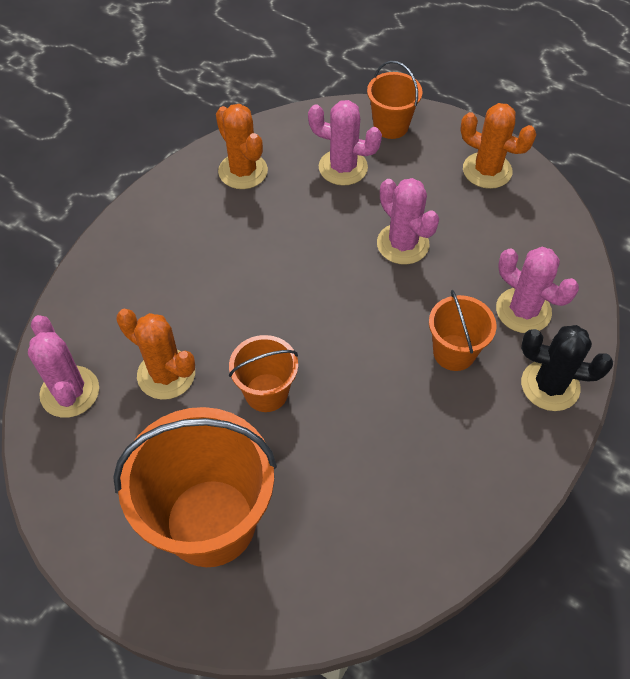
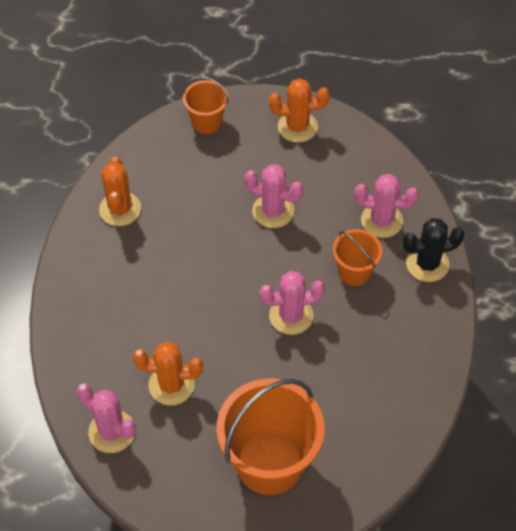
camera: 30 degrees left, 0 degrees up
(243, 171) = (120, 209): orange cactus -> orange cactus turned 60 degrees clockwise
(266, 392) = (248, 362): orange bucket -> none
(343, 167) = (193, 172): pink cactus -> pink cactus (291, 315)

